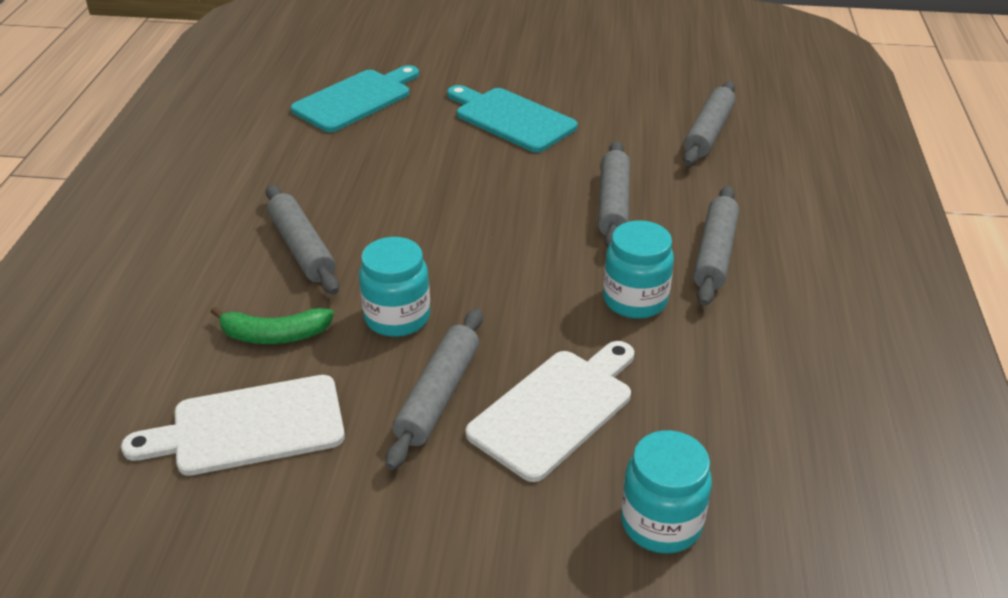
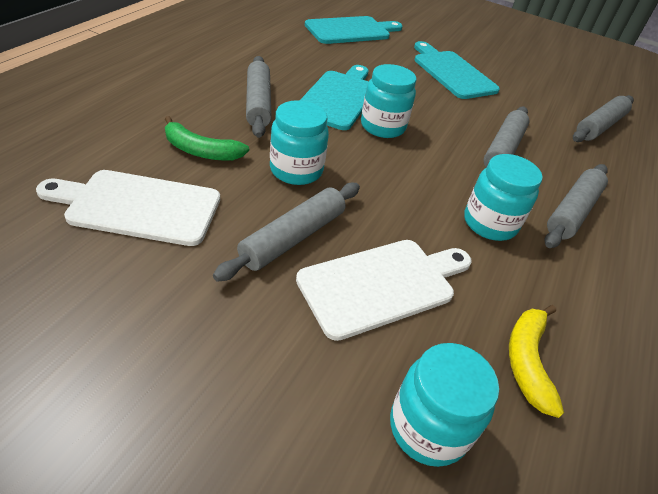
camera: 15 degrees right, 5 degrees up
(393, 205) = (338, 98): none -> turquoise cutting board
(465, 225) = (382, 127): none -> turquoise jar
(726, 428) = (527, 361): none -> yellow banana

